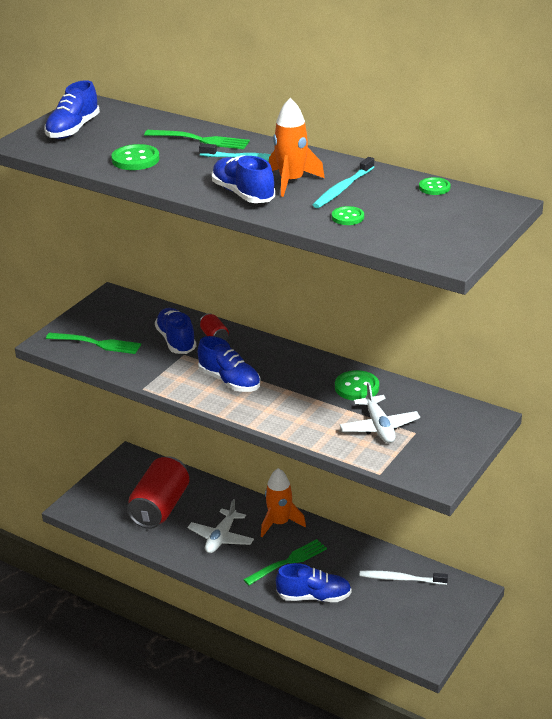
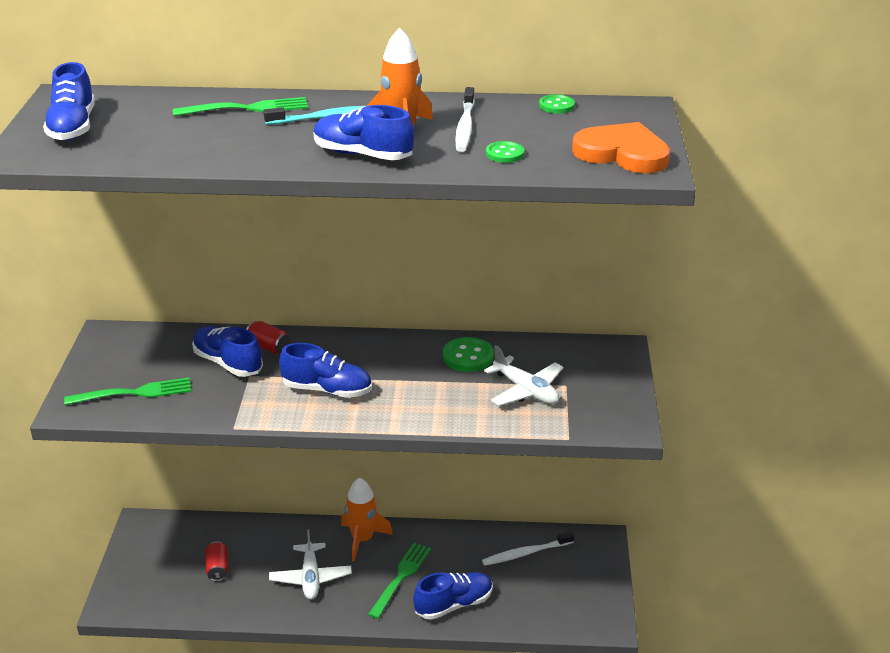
camera: 30 degrees left, 0 degrees up
(135, 159) = (191, 144): green button -> none
(160, 507) = (217, 569): red can -> red can, size x0.43
(342, 189) = (465, 127): turquoise toothbrush -> white toothbrush
(440, 238) = (622, 153): none -> orange heart

